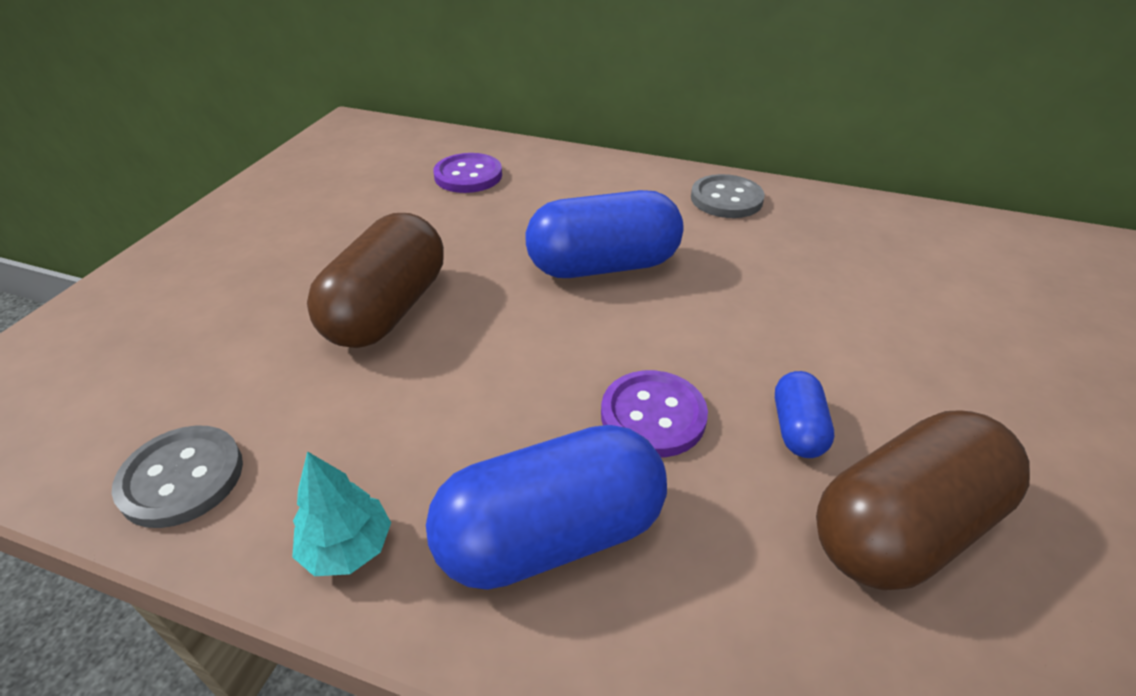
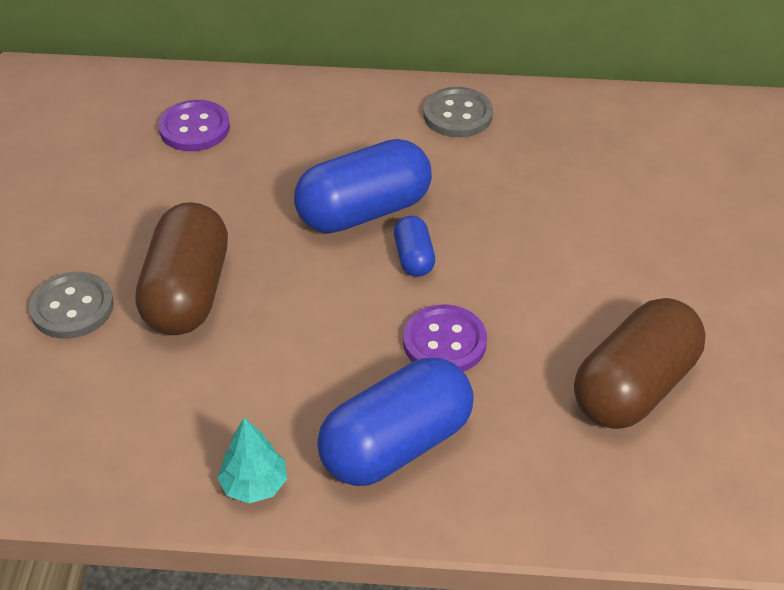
camera: 15 degrees left, 5 degrees up
(182, 478) = (97, 466): grey button -> grey button (72, 307)
(797, 429) = (554, 330): blue capsule -> blue capsule (414, 258)

